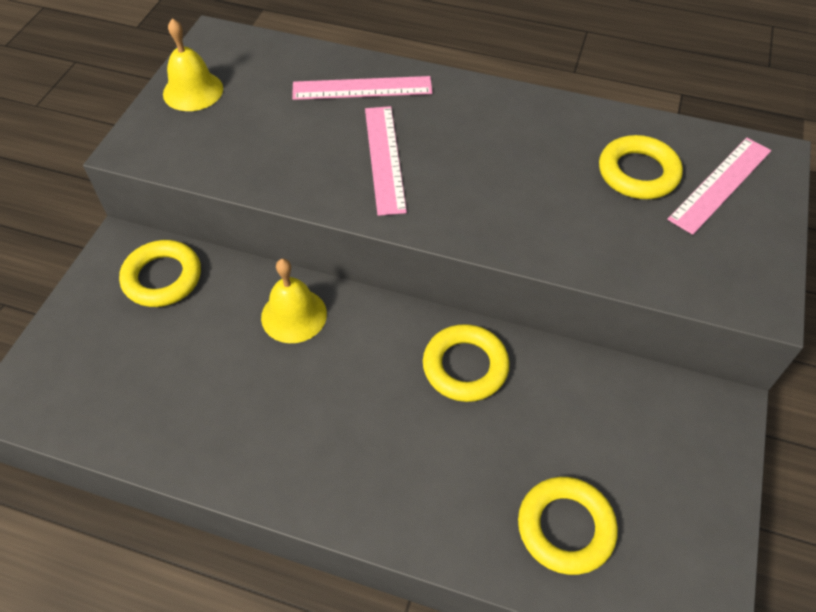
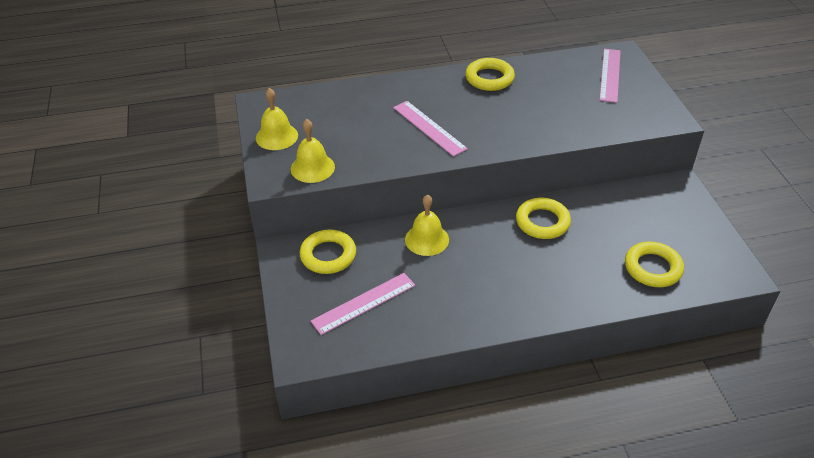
camera: 30 degrees left, 10 degrees down
(192, 152) = (312, 168): none -> yellow bell
(362, 88) = (380, 98): pink ruler -> pink ruler (364, 303)
(638, 173) = (566, 84): yellow ring -> yellow ring (489, 78)

